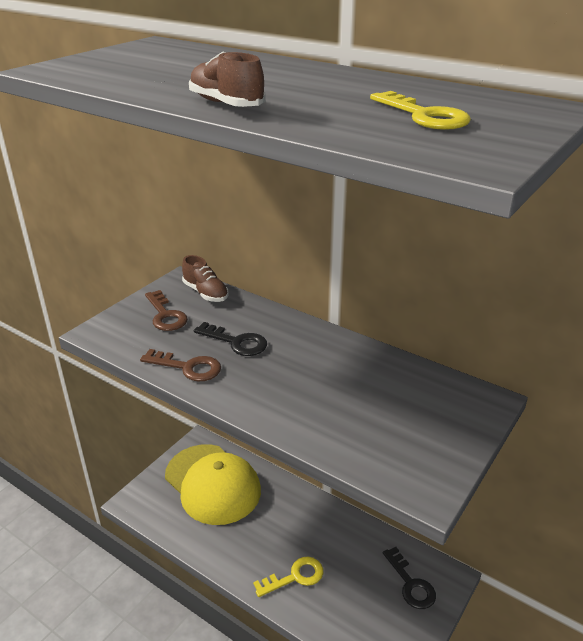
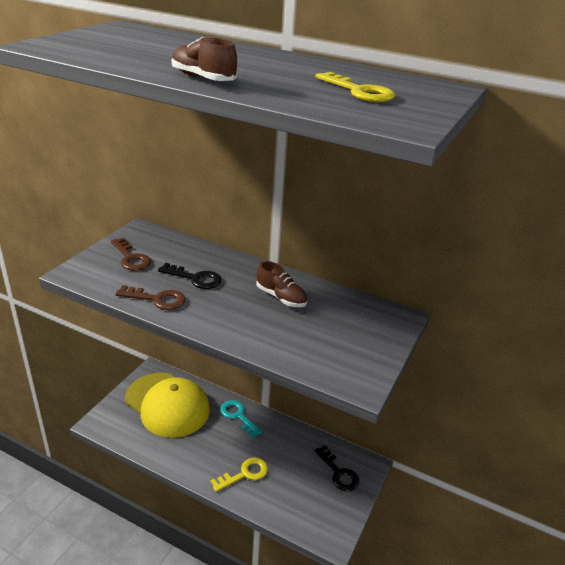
camera: 10 degrees left, 0 degrees up
(205, 293) = (163, 239): brown shoe -> brown shoe (281, 297)
(293, 503) = (238, 416): none -> turquoise key

